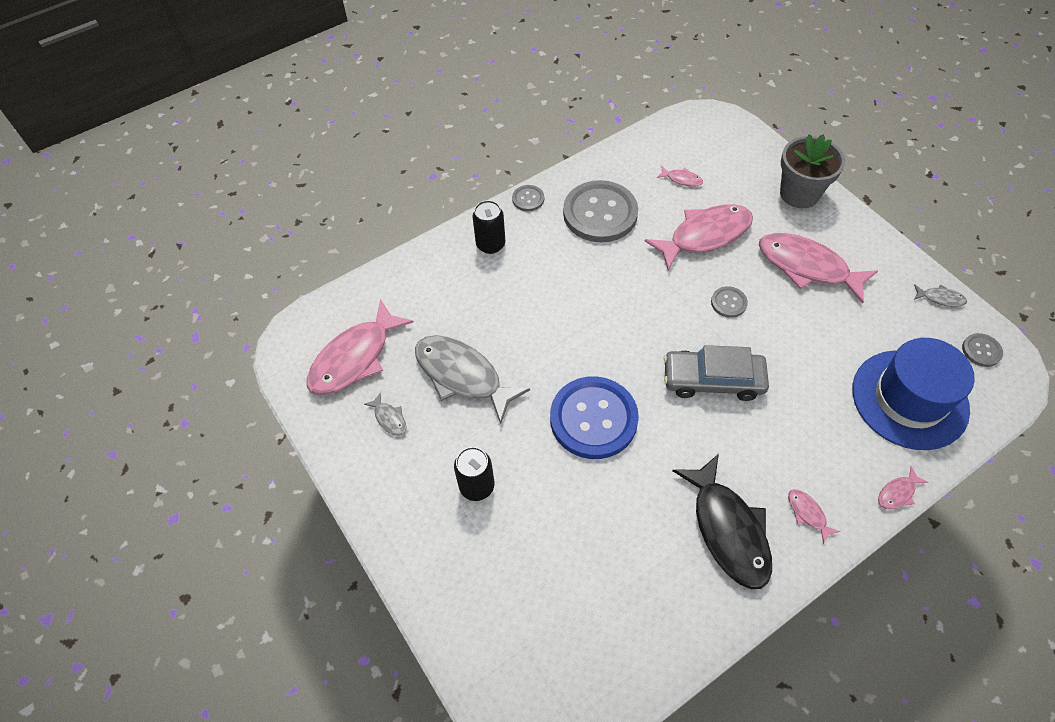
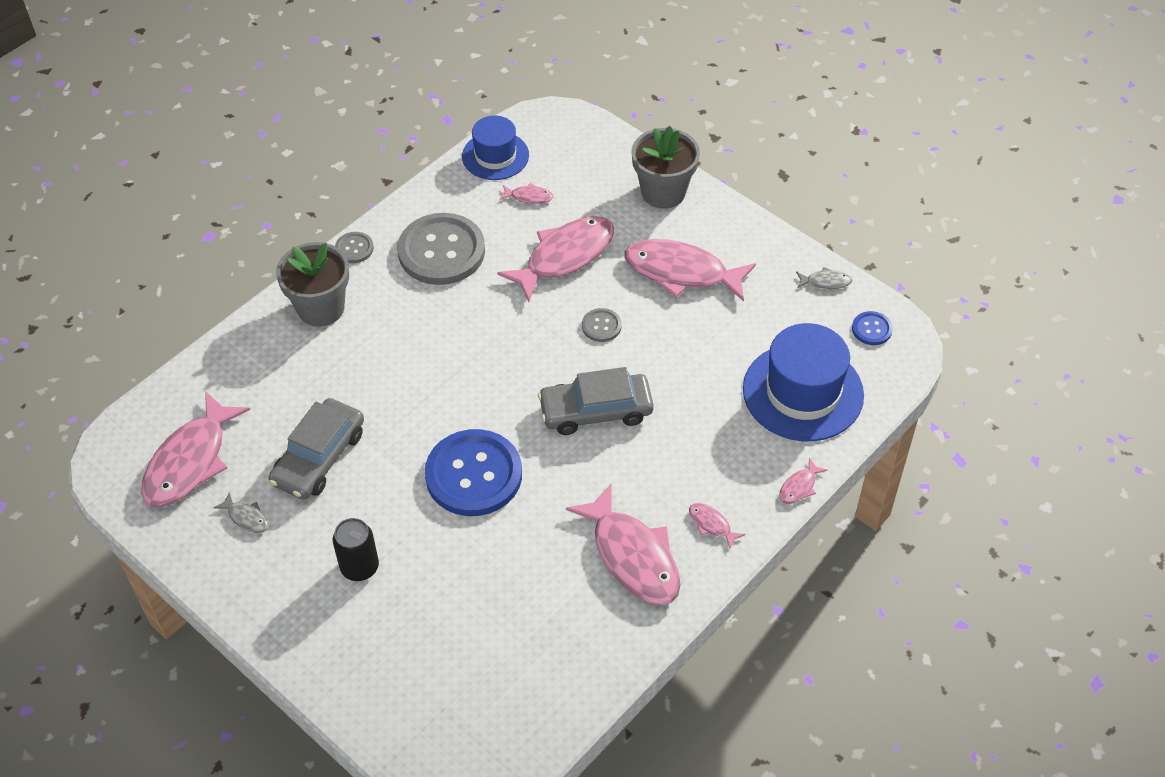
camera: 15 degrees left, 5 degrees down
(462, 375) = (319, 457): grey fish -> grey car
(490, 244) = (321, 308): black can -> grey flower pot
(658, 141) = (495, 156): none -> blue hat
(728, 530) = (632, 556): black fish -> pink fish
(981, 351) = (871, 329): grey button -> blue button

